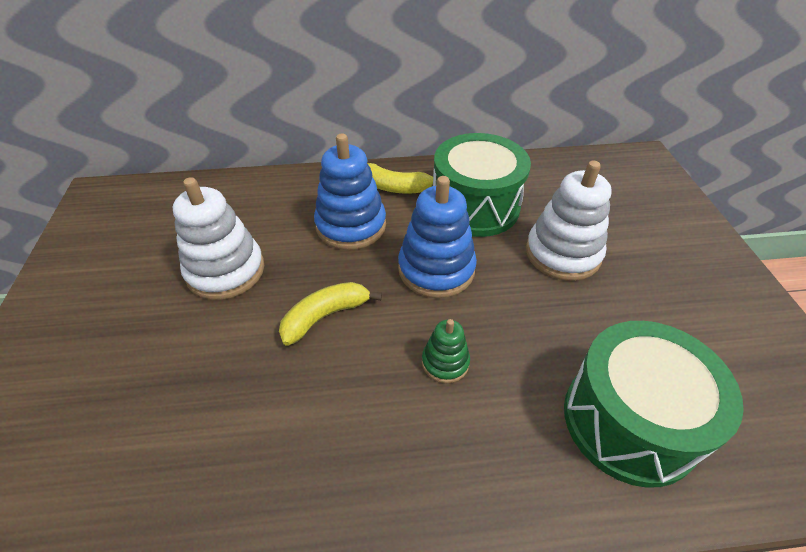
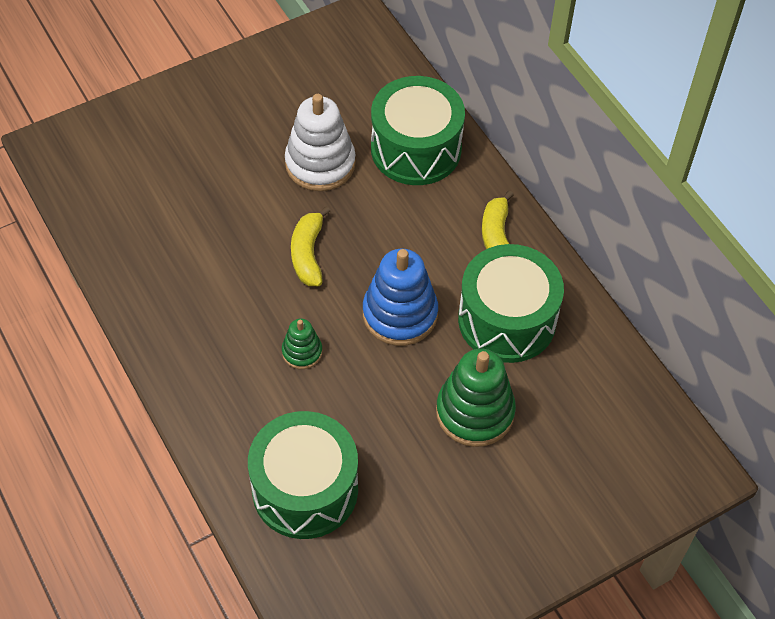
camera: 65 degrees right, 10 degrees up
(267, 203) = (416, 149): none -> green drum
(325, 316) = (308, 254): yellow banana -> yellow banana turned 120 degrees counterclockwise
(351, 226) = (421, 227): blue stacking toy -> none
(562, 254) = (475, 412): white stacking toy -> green stacking toy

